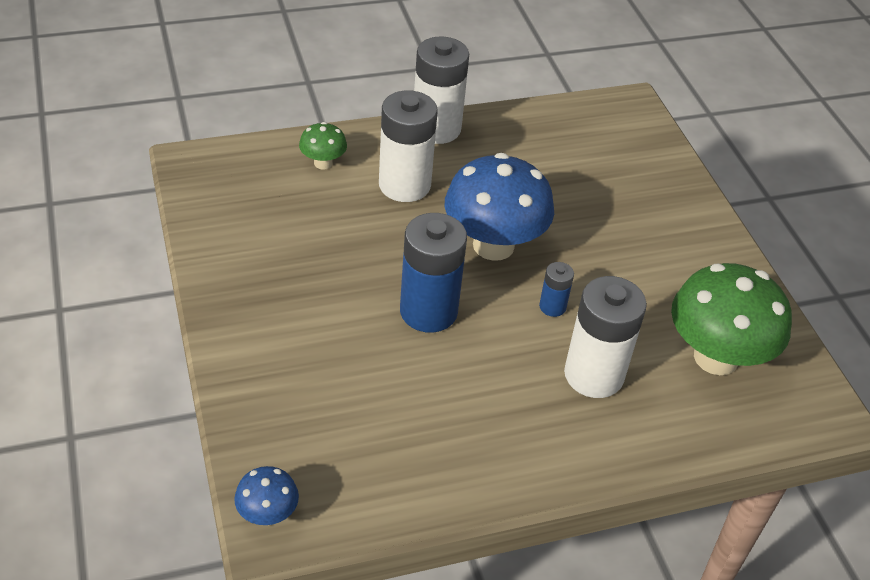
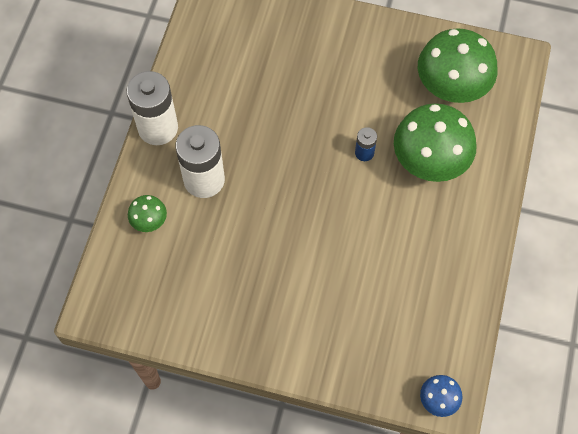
camera: 55 degrees left, 20 degrees up
(428, 311) = (328, 227): blue battery -> none
(493, 245) = (293, 156): blue mushroom -> none
(593, 375) = (429, 162): white battery -> green mushroom

